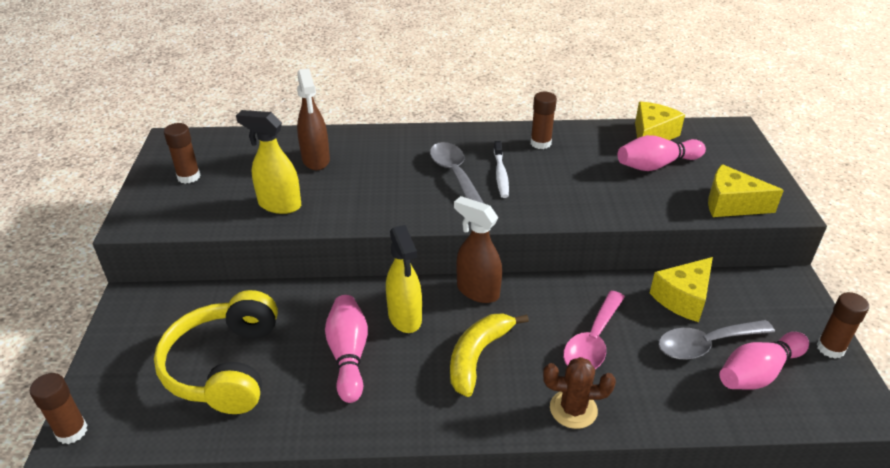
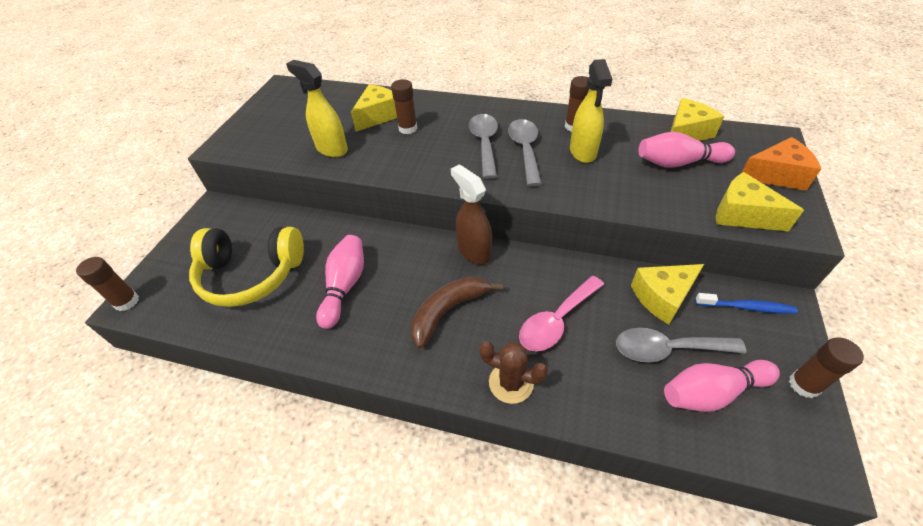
camera: 20 degrees right, 10 degrees up
(189, 177) = (278, 116): brown glue stick -> brown glue stick (408, 128)
(225, 366) = (251, 274): yellow headphones -> yellow headphones turned 105 degrees counterclockwise
(316, 160) = (378, 116): brown spray bottle -> yellow cheese
(405, 318) = (403, 263): yellow spray bottle -> yellow spray bottle (583, 152)
(478, 356) = (448, 311): yellow banana -> brown banana
(500, 174) = (525, 150): white toothbrush -> grey spoon
(746, 163) = (776, 175): none -> orange cheese
(760, 292) = (746, 307): none -> blue toothbrush

